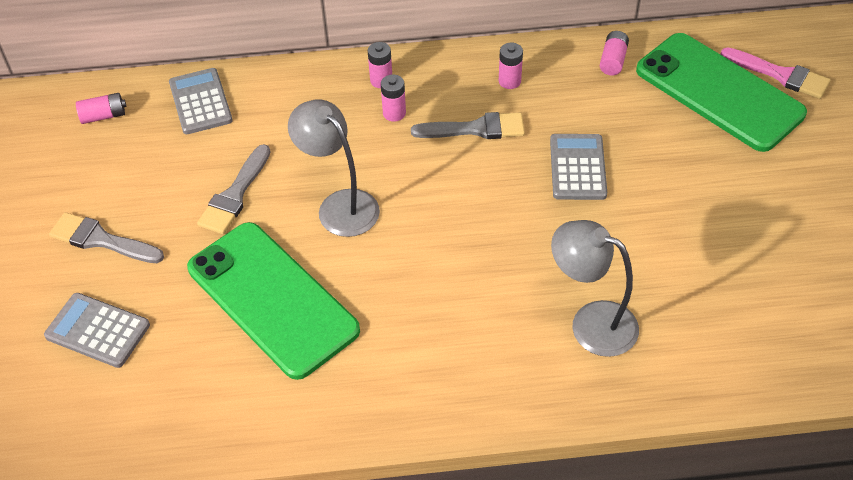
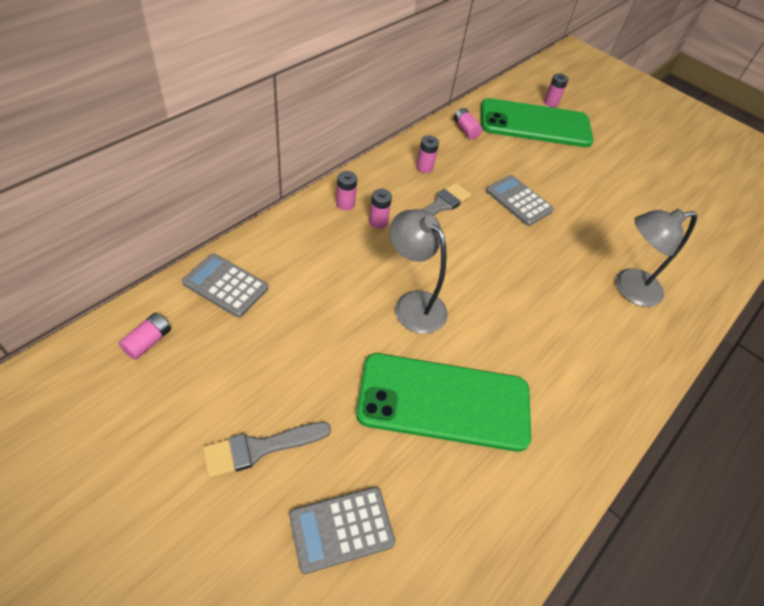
camera: 50 degrees left, 0 degrees up
(235, 195) = (331, 341): grey brush -> none
(340, 205) = (413, 304): grey lamp -> grey lamp turned 45 degrees clockwise
(780, 75) = (551, 102): pink brush -> pink battery

